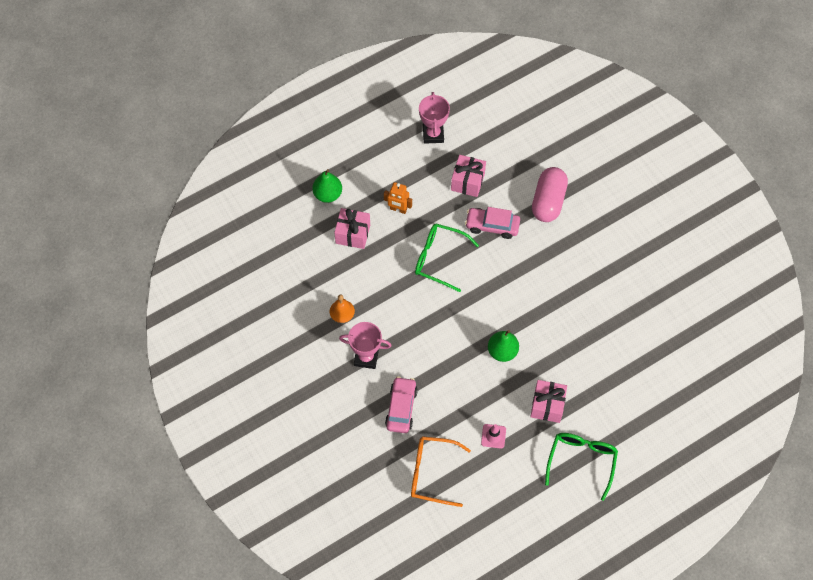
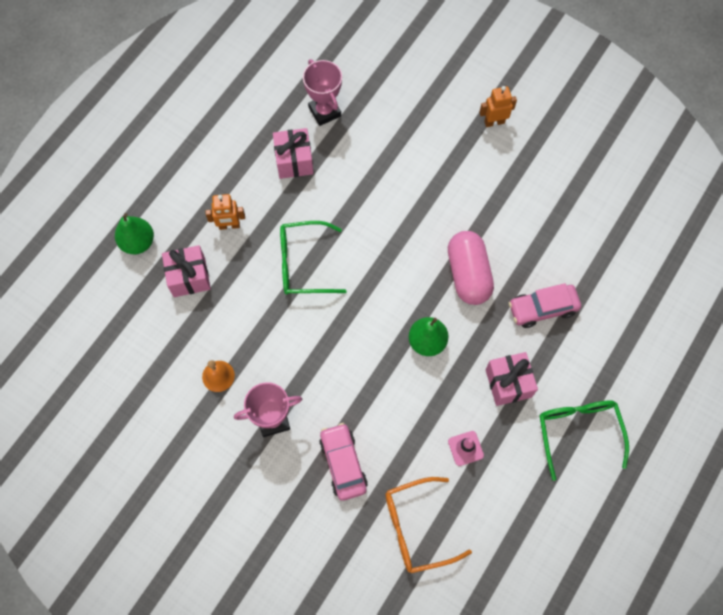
camera: 25 degrees left, 5 degrees up
(433, 134) = (229, 123): pink trophy -> pink trophy (325, 111)
(492, 226) = (345, 200): pink car -> pink car (542, 308)
(548, 201) = (394, 146): pink capsule -> pink capsule (468, 274)
(634, 214) = (494, 122): none -> orange robot

